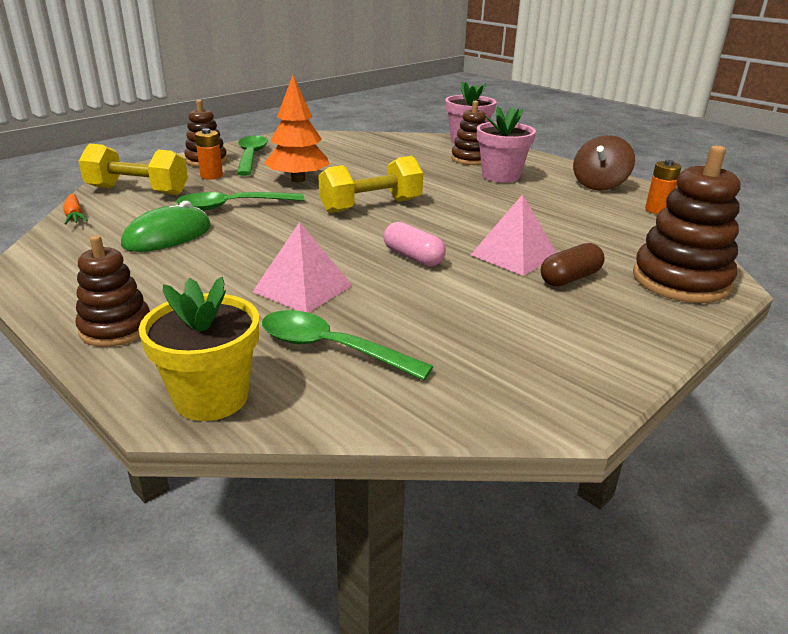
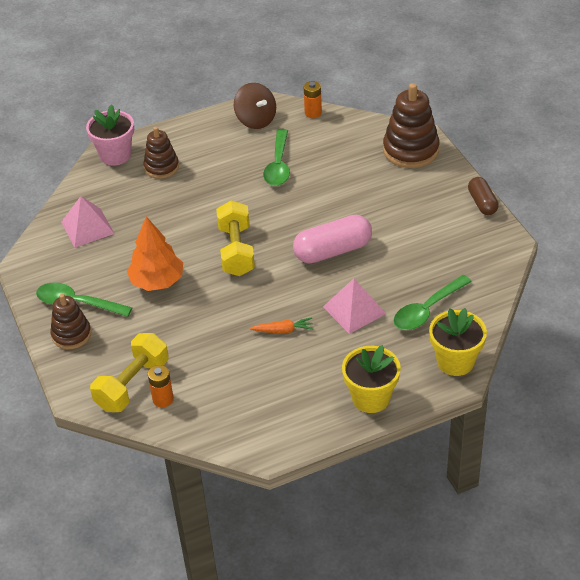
camera: 65 degrees left, 15 degrees up
(75, 216) = (173, 424): orange carrot -> orange carrot (283, 330)
(116, 328) = (371, 398): brown stacking toy -> yellow flower pot
(167, 236) = (241, 369): green mouse -> none
(211, 176) = (118, 335): orange battery -> orange battery (163, 399)
(232, 206) = (199, 328): green spoon -> green spoon (278, 165)
(413, 257) = (333, 251): pink capsule -> pink capsule, size x1.65
(500, 176) = (210, 163): pink flower pot -> none
(514, 255) = (350, 204): pink pyramid -> pink pyramid (87, 227)
(570, 278) = (389, 192): brown capsule -> brown capsule (482, 203)

